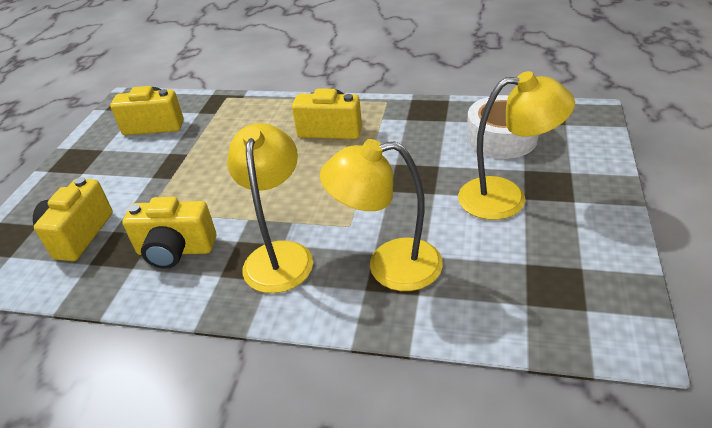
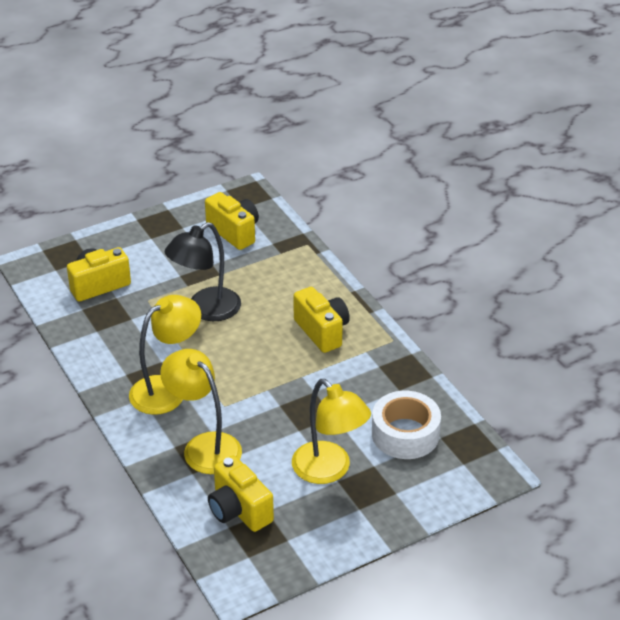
camera: 45 degrees right, 0 degrees up
(175, 250) = (127, 339): yellow camera -> yellow camera (239, 510)
(215, 181) = (206, 310): none -> black lamp

